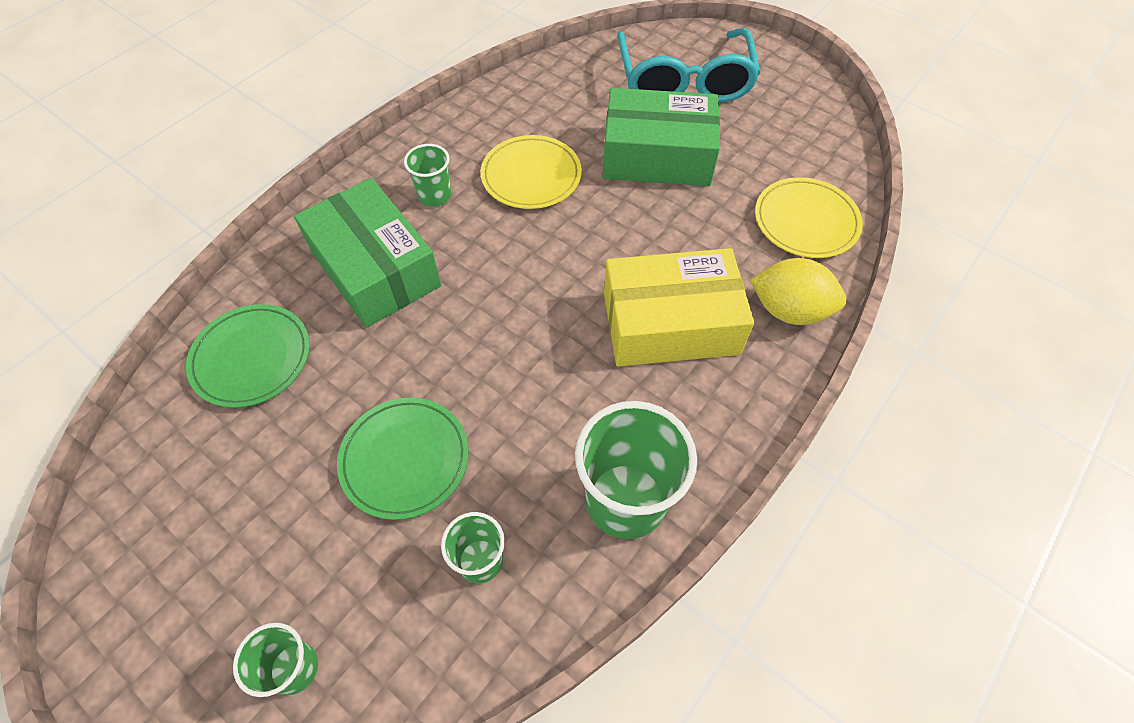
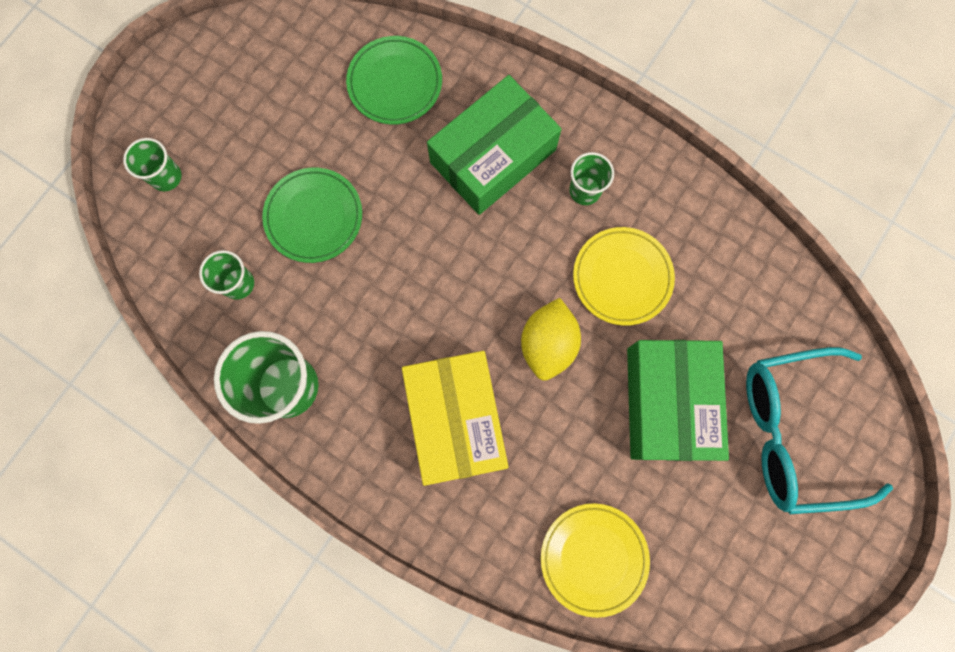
camera: 85 degrees right, 20 degrees up
(789, 310) = (479, 532): yellow lemon -> yellow lemon (548, 344)

